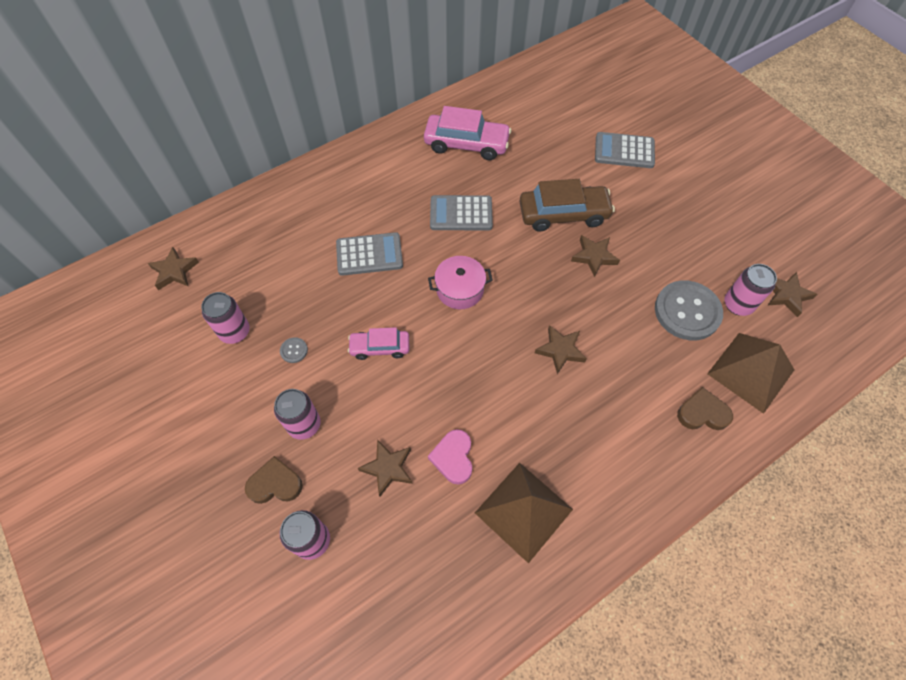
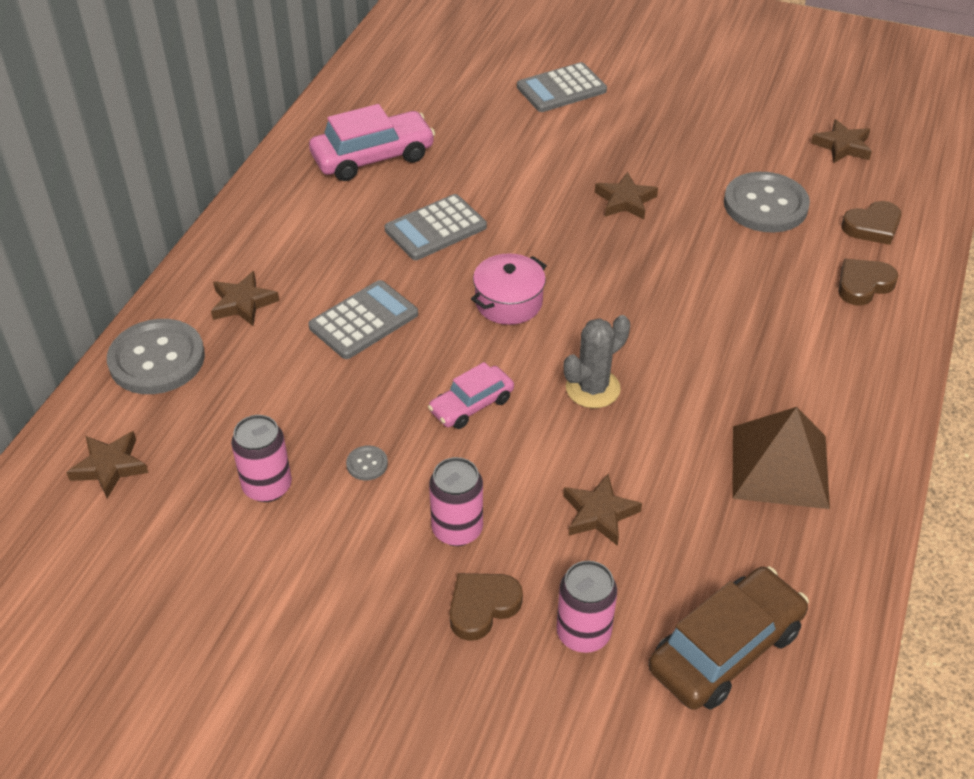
camera: 35 degrees left, 15 degrees down
(247, 217) = (157, 359): none -> grey button
(453, 458) = (660, 462): pink heart -> none
(457, 380) = (592, 388): none -> grey cactus
(560, 350) = (674, 303): brown star -> brown star (243, 303)
(563, 214) = (554, 176): brown car -> brown car (725, 649)
(738, 304) = (806, 176): pink can -> none
(751, 371) = (872, 227): brown pyramid -> brown heart

